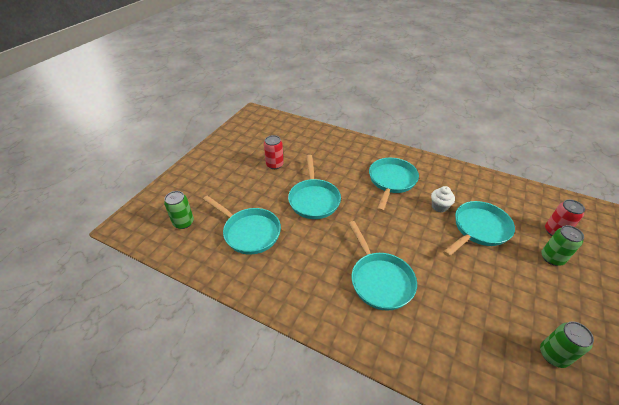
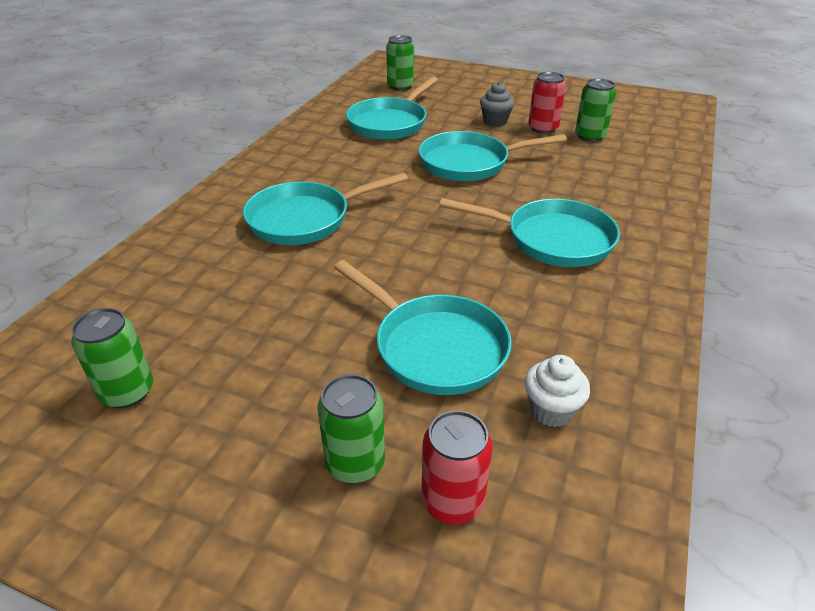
camera: 85 degrees right, 5 degrees down
(260, 182) = (495, 121): none -> grey cupcake
(288, 150) = (590, 136): none -> green can
(439, 207) = (492, 297): white cupcake -> white cupcake (551, 410)

